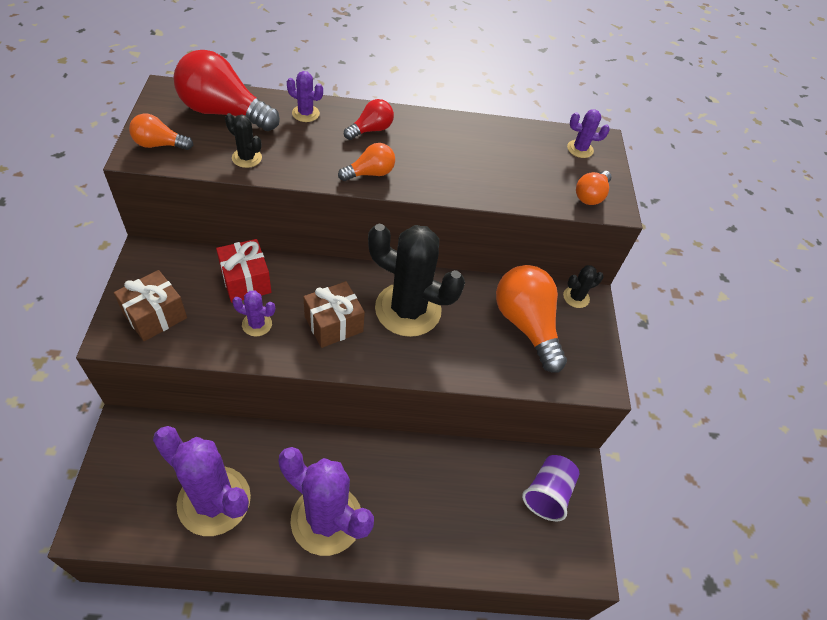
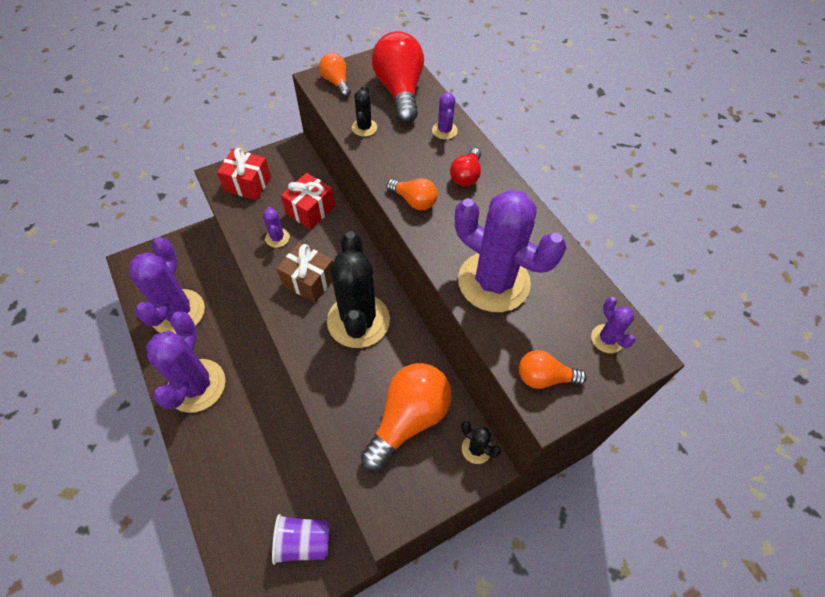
camera: 65 degrees right, 5 degrees up
(155, 316) = (248, 184): brown gift -> red gift
(371, 130) = (466, 176): red light bulb -> red light bulb turned 90 degrees clockwise
(491, 174) = (493, 282): none -> purple cactus

